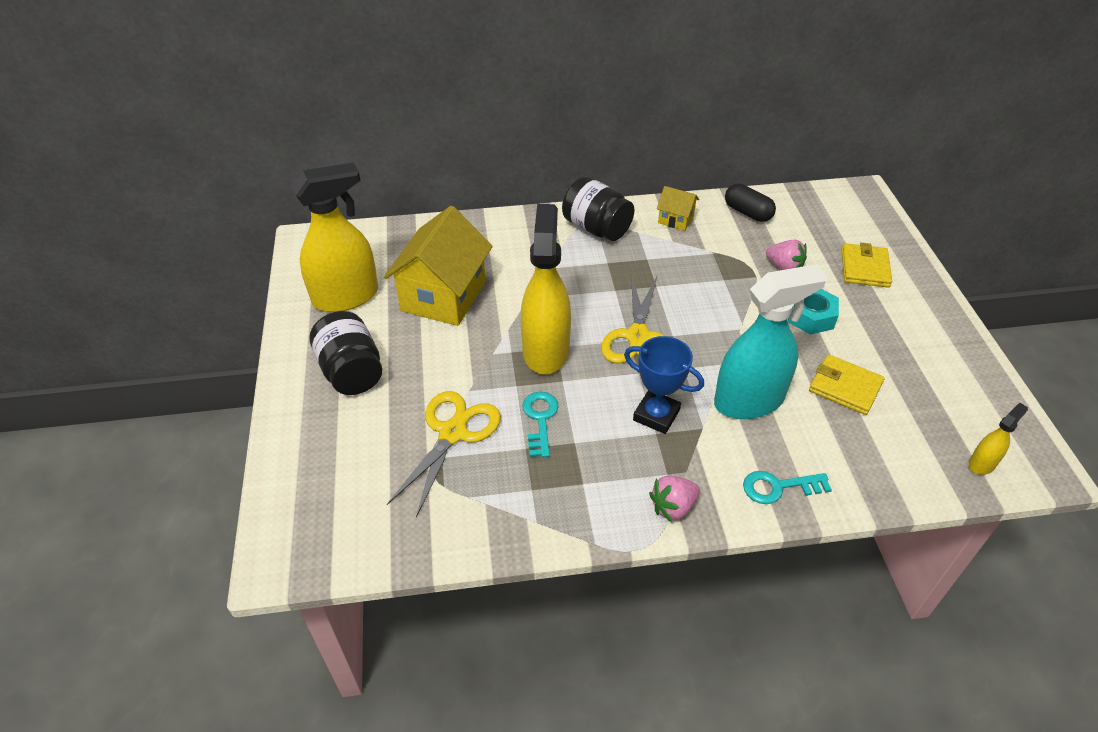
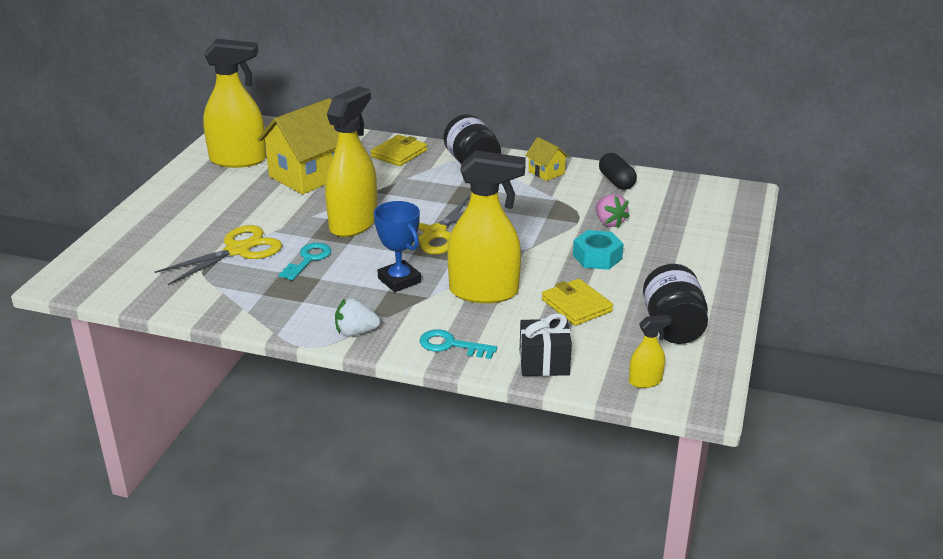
camera: 25 degrees right, 15 degrees down
(351, 372) = (201, 200): black jar -> black jar (673, 326)
(673, 507) = (356, 332): pink strawberry -> white strawberry
(749, 401) = (484, 292): turquoise spray bottle -> yellow spray bottle
(865, 268) = (685, 240): yellow wallet -> yellow wallet (399, 153)
(880, 476) = (544, 363): none -> black gift

